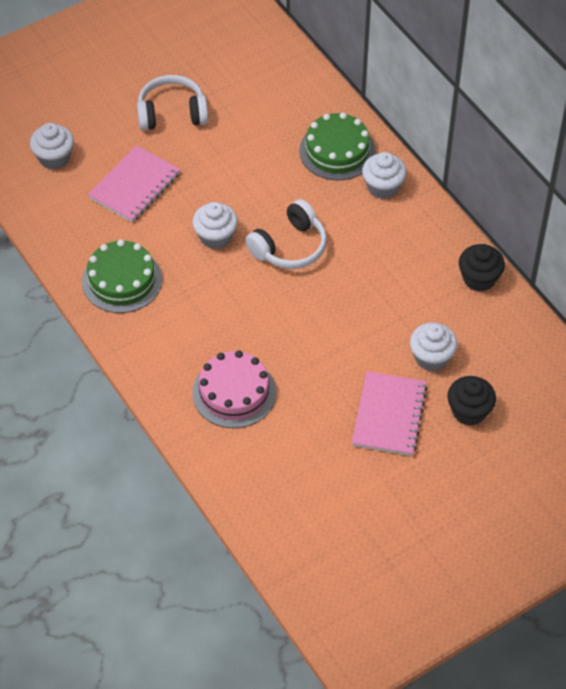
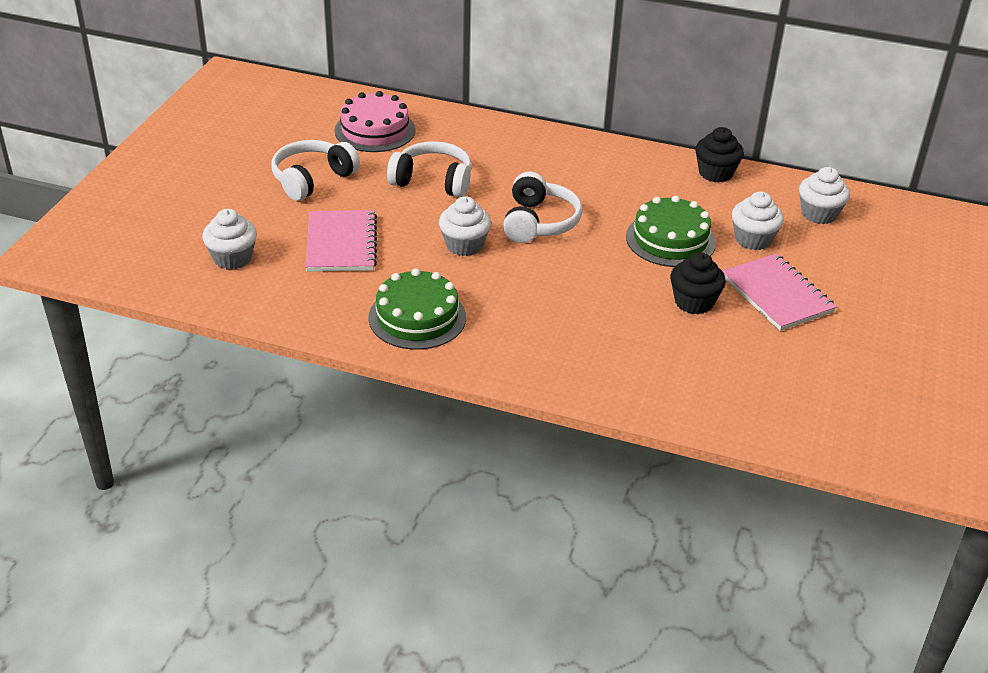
camera: 40 degrees left, 15 degrees down
(234, 392) = (630, 347): pink cake -> pink cake (375, 130)
(254, 163) = (433, 181): none -> white headphones
(337, 151) = (493, 144): green cake -> green cake (670, 240)
(383, 187) = (562, 150): white cupcake -> white cupcake (819, 214)
(469, 411) = (830, 259): black cupcake -> black cupcake (694, 302)

